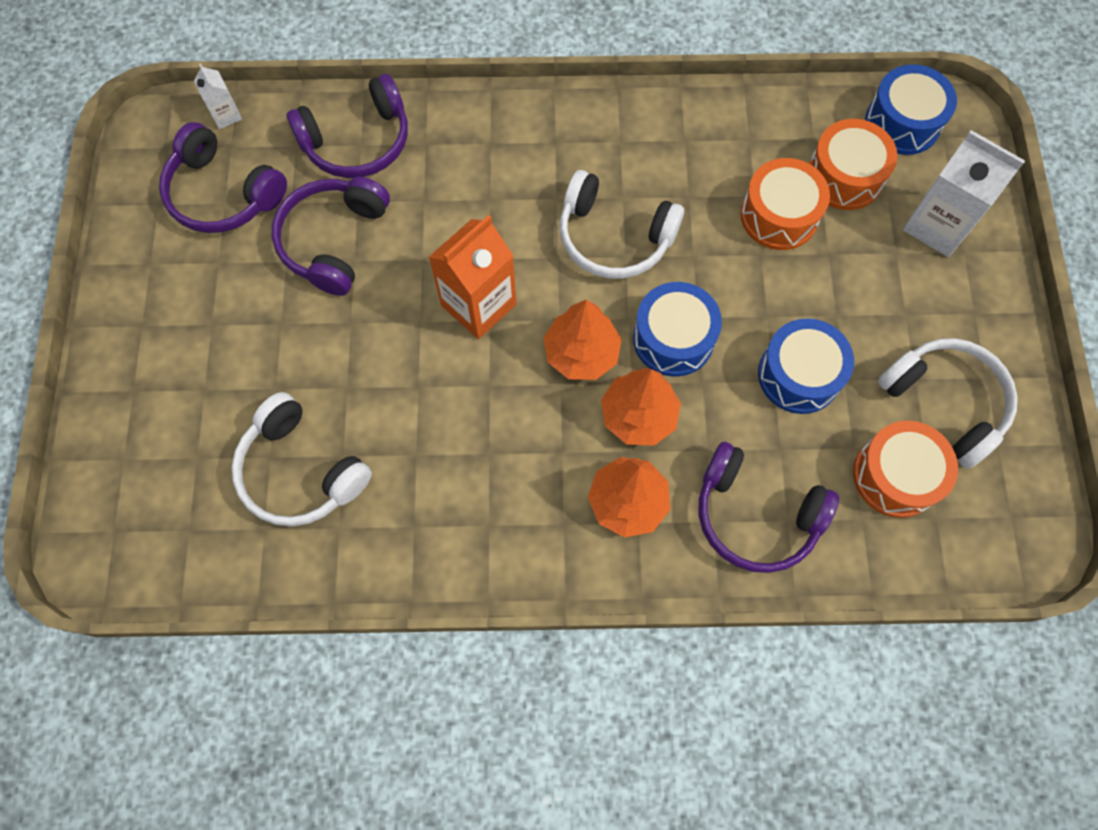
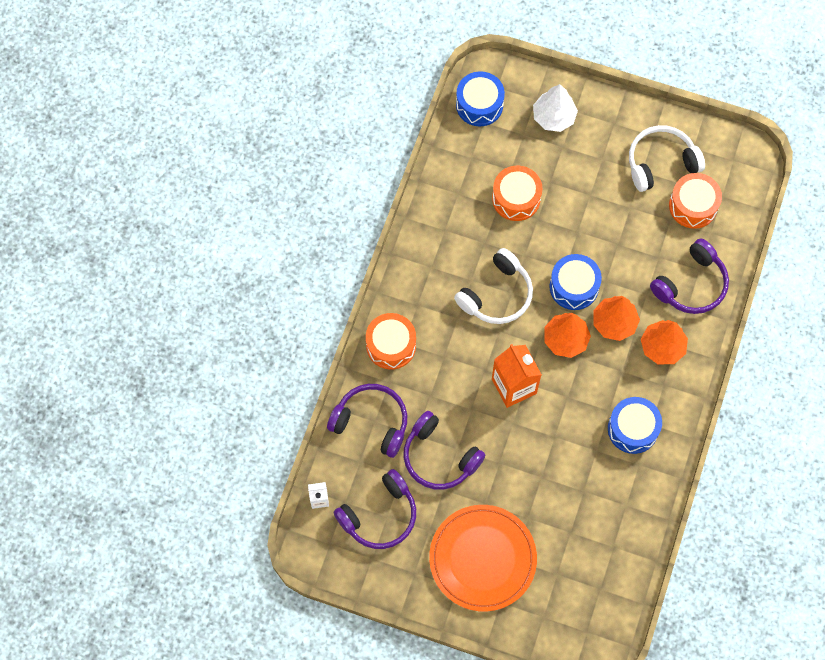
camera: 70 degrees left, 0 degrees up
(193, 346) = (482, 559): none -> orange plate
(300, 471) = (585, 517): white headphones -> none
(357, 141) = (371, 422): purple headphones -> purple headphones turned 60 degrees counterclockwise
(799, 375) = (619, 229): blue drum -> blue drum (633, 429)
(844, 176) = (503, 152): orange drum -> orange drum (391, 345)
(937, 225) = (553, 117): white carton -> white tree

